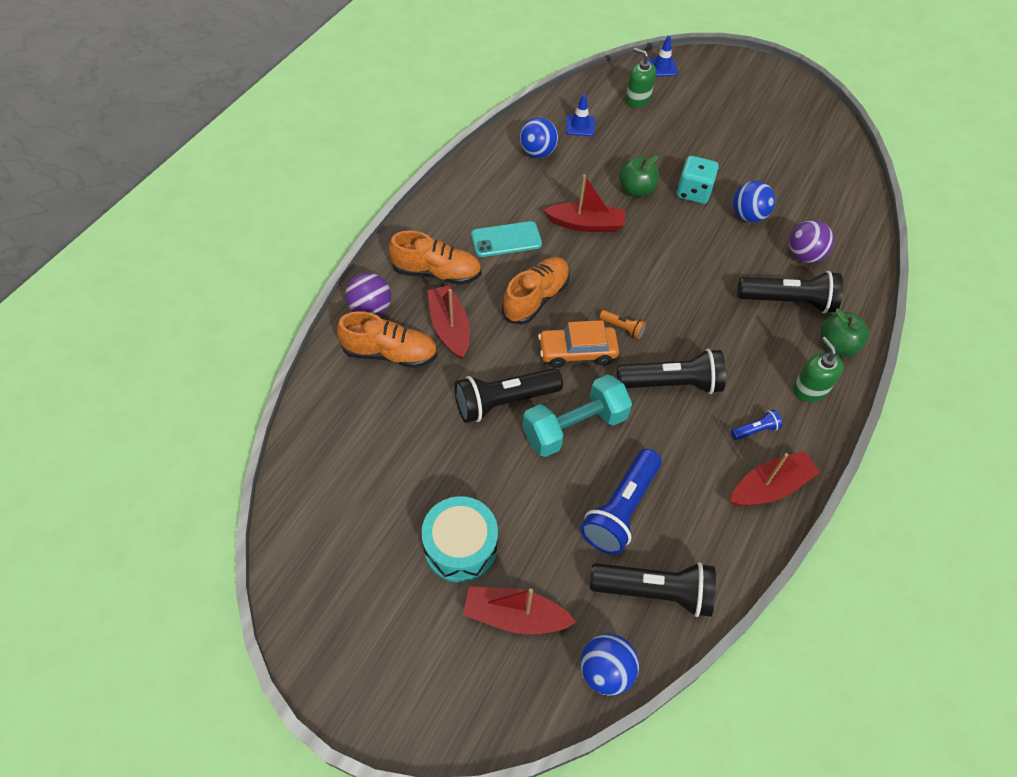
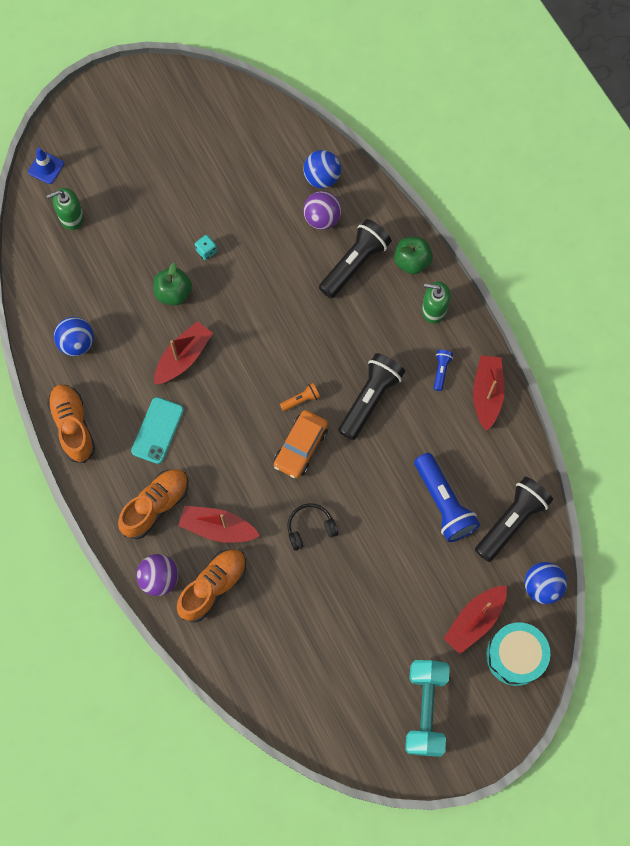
camera: 55 degrees left, 15 degrees up
(460, 546) = (405, 627): turquoise drum -> turquoise drum (515, 656)
(503, 402) = (310, 528): black flashlight -> black headphones
(536, 298) = (232, 445): orange shoe -> orange shoe (73, 426)
(574, 427) = (362, 492): turquoise dumbbell -> turquoise dumbbell (425, 709)
(580, 126) = (69, 287): blue traffic cone -> none
(693, 192) = (206, 251): turquoise dice -> turquoise dice, size x0.54
(748, 216) = (258, 228): blue ball -> blue ball (322, 178)

